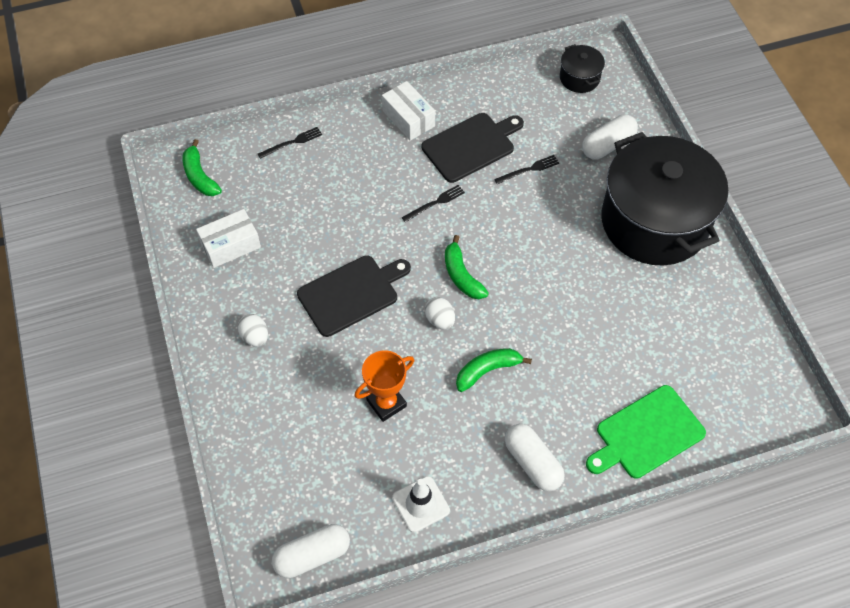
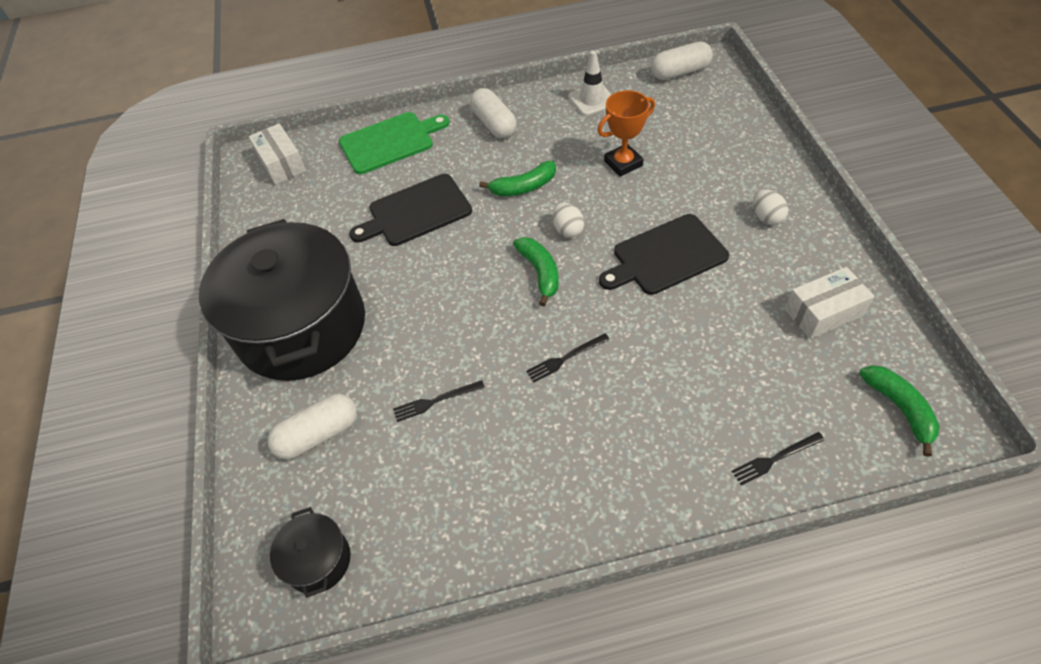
camera: 170 degrees left, 5 degrees down
(408, 118) = (599, 494): white box -> white box (281, 163)
(471, 146) = (509, 441): black cutting board -> black cutting board (416, 211)

